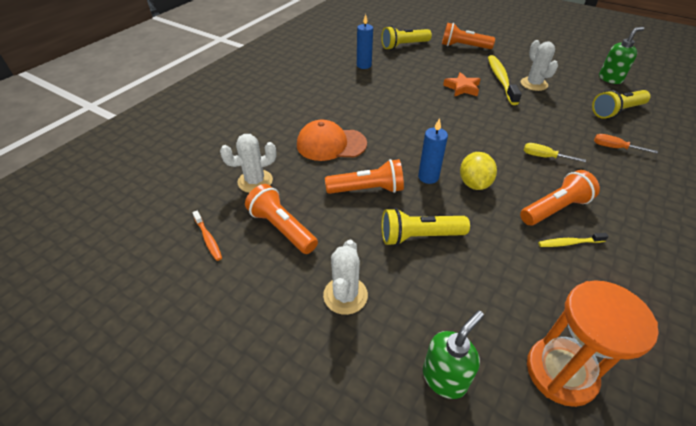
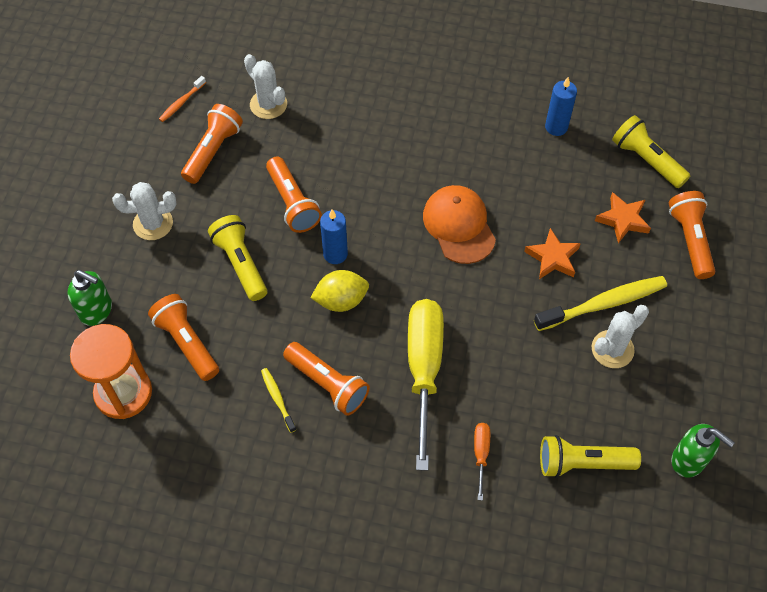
camera: 70 degrees right, 15 degrees up
(331, 144) = (356, 147): orange cap -> orange cap (459, 226)
(442, 61) = (623, 220): none -> orange star
(501, 298) = (187, 343): none -> orange flashlight
(544, 157) = (424, 370): yellow screwdriver -> yellow screwdriver, size x2.33
(616, 111) = (582, 463): yellow flashlight -> yellow flashlight turned 45 degrees counterclockwise

